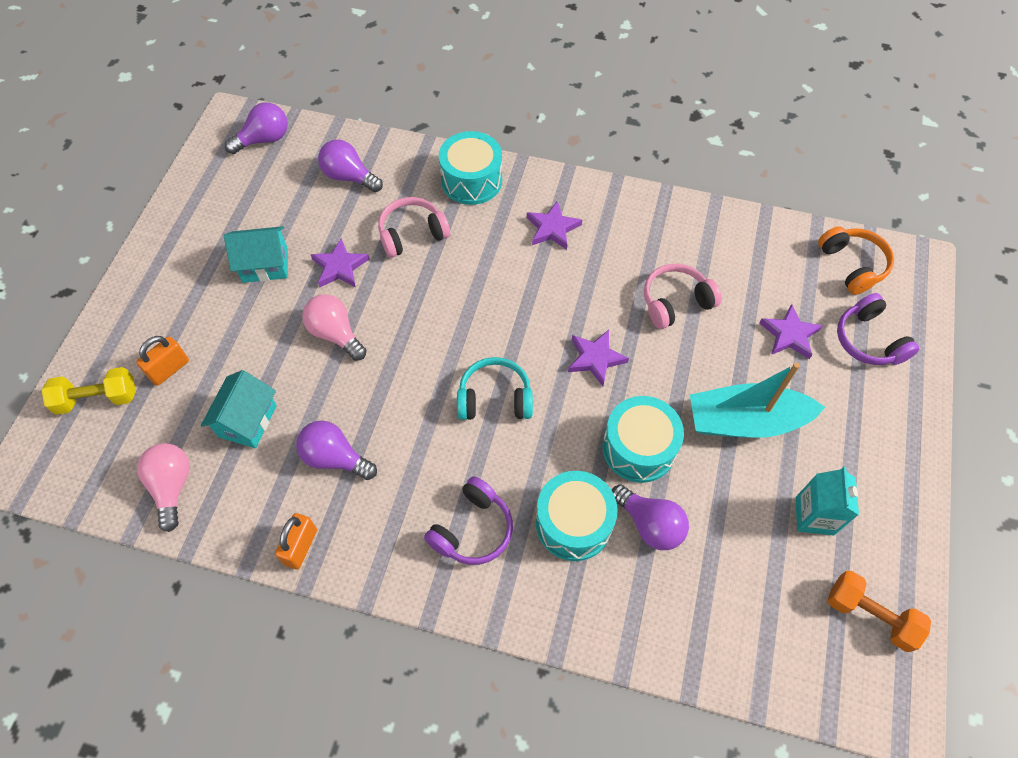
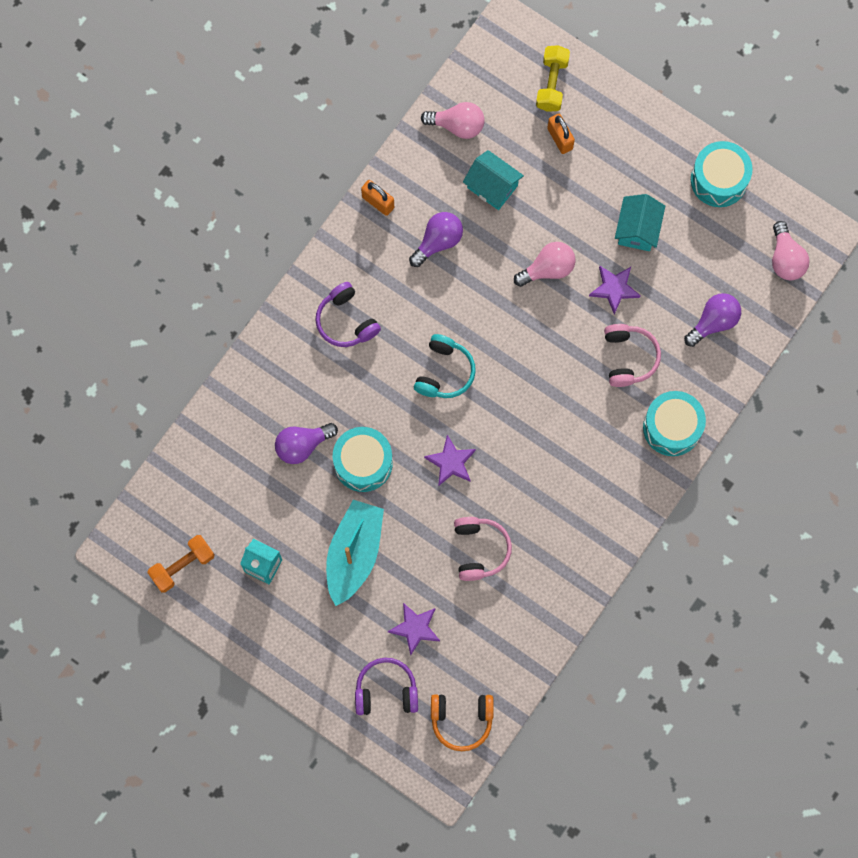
camera: 110 degrees right, 15 degrees up
(264, 139) = (785, 259): purple light bulb -> pink light bulb
(552, 228) = (593, 478): purple star -> none
(573, 523) = (324, 392): turquoise drum -> turquoise drum (719, 180)

